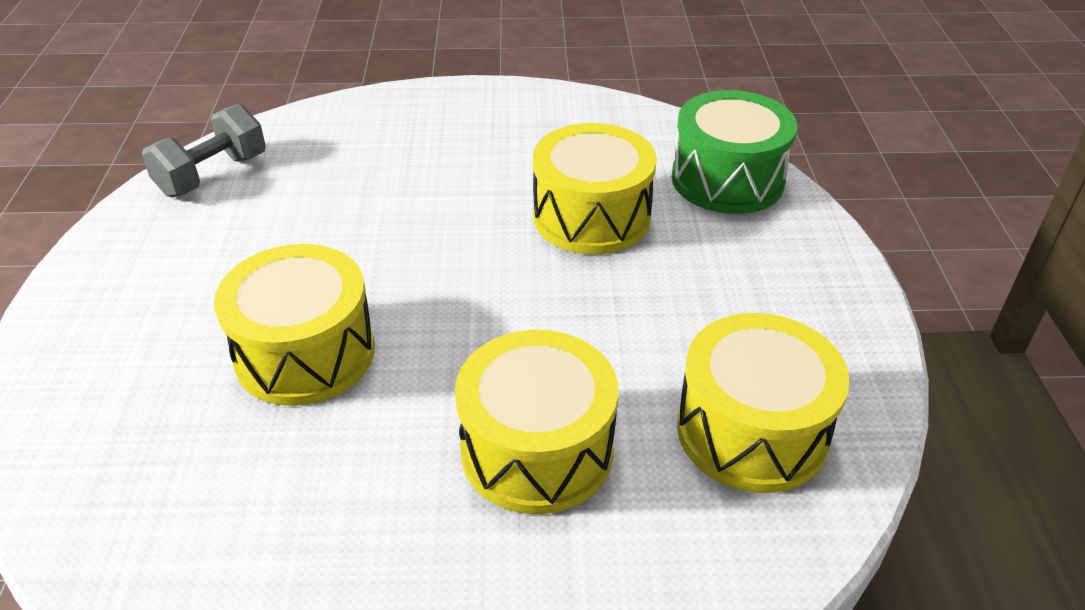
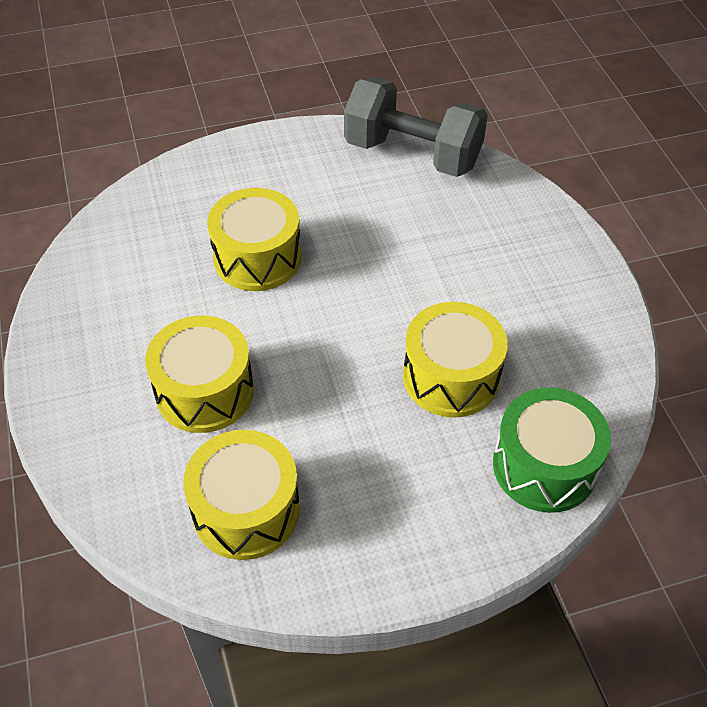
camera: 75 degrees right, 10 degrees up
(212, 175) = (412, 154): grey dumbbell -> grey dumbbell, size x1.68

